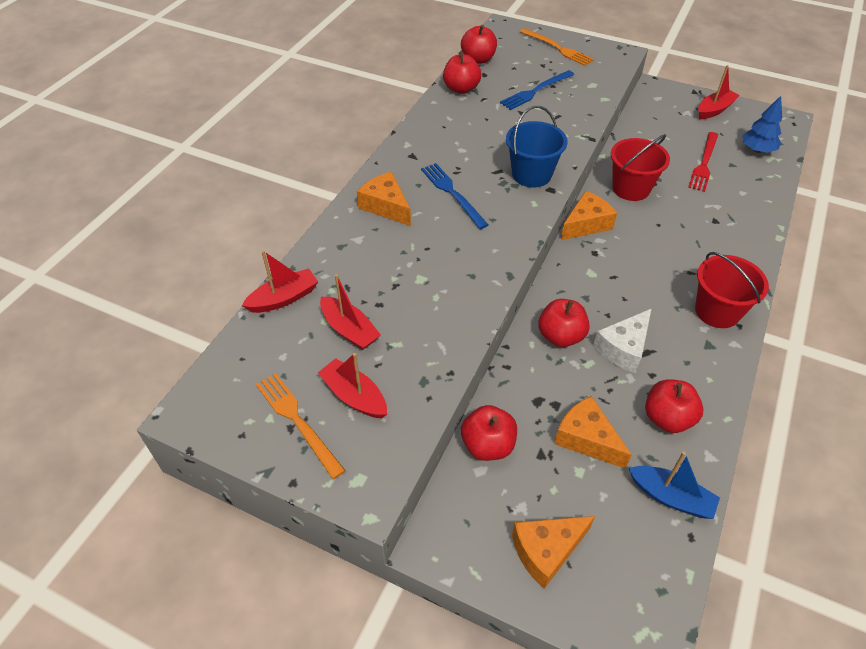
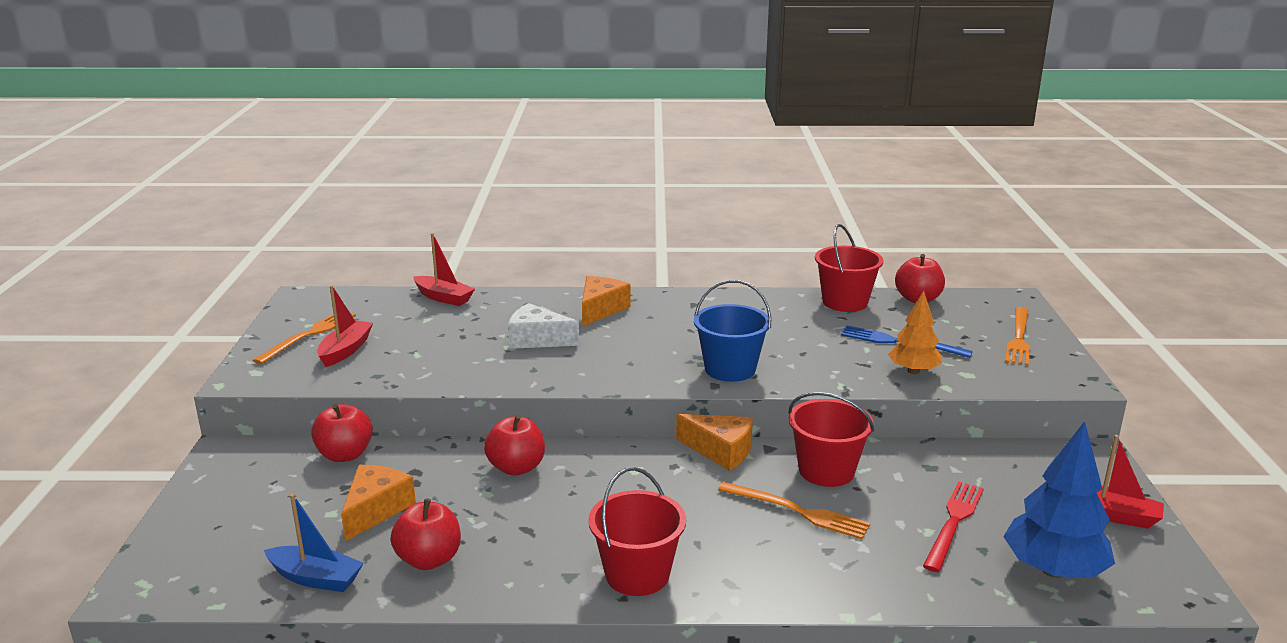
camera: 65 degrees right, 25 degrees down
(349, 330) = (422, 331): red boat -> none
(452, 193) = (652, 335): blue fork -> none
(461, 89) = (845, 302): red apple -> red bucket
(546, 551) = (229, 511): orange cheese -> none
(577, 102) = (913, 371): none -> orange tree
(623, 348) = (523, 512): white cheese -> white cheese (537, 339)
(671, 217) = (797, 511): none -> orange fork
(671, 497) = (316, 578): blue boat -> blue boat turned 75 degrees counterclockwise
(704, 163) = (953, 522): red fork -> red fork turned 120 degrees clockwise
(757, 150) = (1053, 570): blue tree -> blue tree, size x1.56

